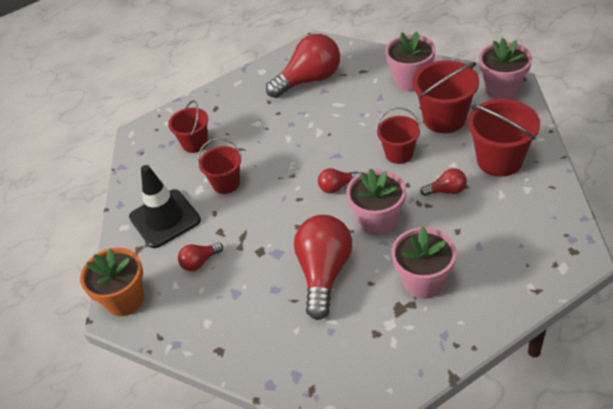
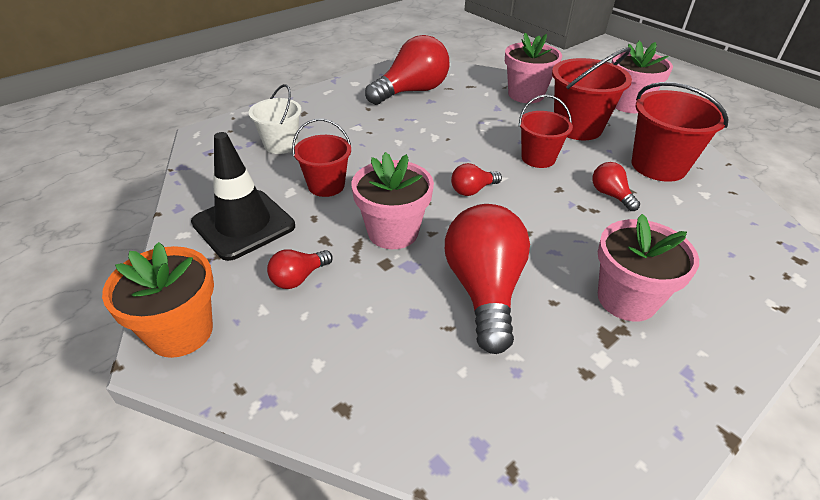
camera: 15 degrees left, 5 degrees down
(195, 143) = (281, 145): red bucket -> white bucket
(378, 221) = (537, 227): pink flower pot -> pink flower pot (393, 232)
(446, 191) = (610, 195): red light bulb -> red light bulb turned 105 degrees counterclockwise

